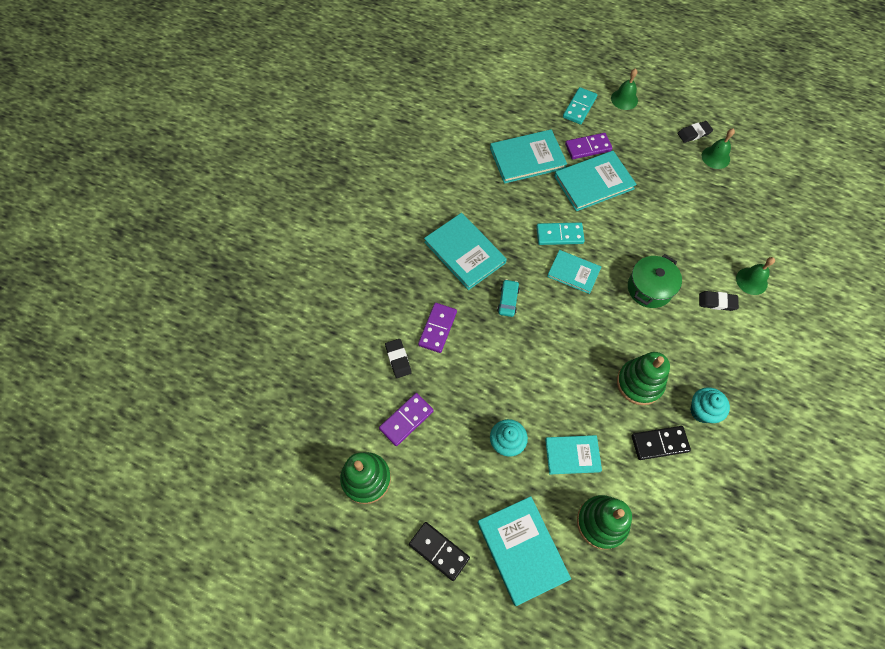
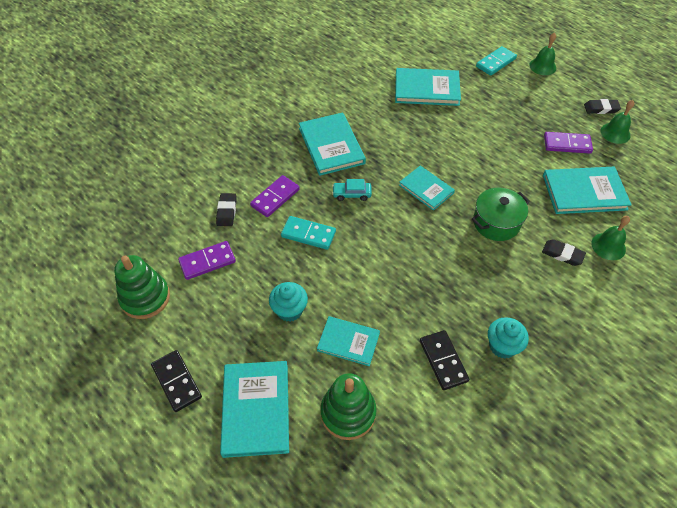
camera: 20 degrees right, 10 degrees down
(508, 300) = (351, 194): turquoise car -> turquoise car turned 120 degrees counterclockwise
(559, 235) = (427, 155): turquoise domino -> turquoise domino (308, 234)
(588, 147) = (489, 95): purple domino -> purple domino (567, 144)
(594, 182) = (481, 123): turquoise book -> turquoise book (584, 192)
(639, 383) = (447, 300): green stacking toy -> none
(659, 443) = (443, 361): black domino -> black domino turned 60 degrees clockwise

